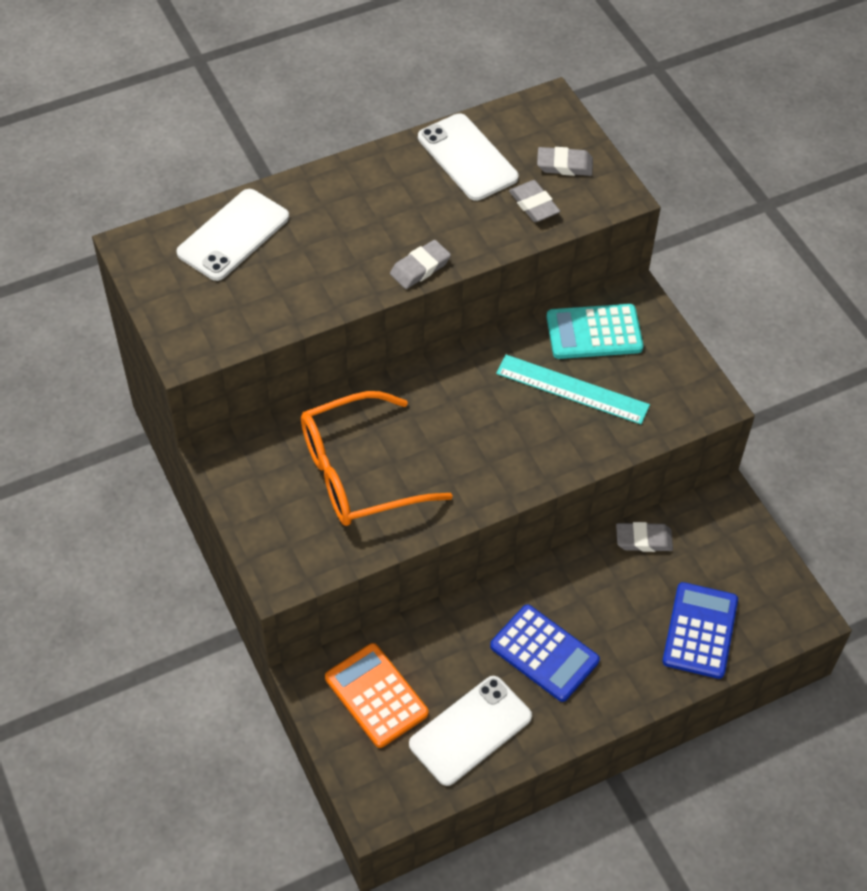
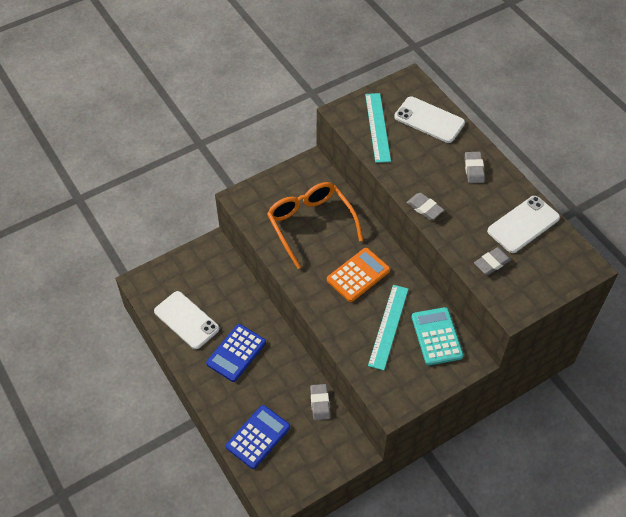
camera: 85 degrees right, 0 degrees up
(234, 306) = (377, 127): none -> turquoise ruler
(376, 695) = (205, 275): orange calculator -> orange calculator (358, 275)
(564, 165) = (532, 278): grey eraser -> grey eraser (474, 169)
(700, 631) = (258, 437): blue calculator -> blue calculator turned 60 degrees counterclockwise

